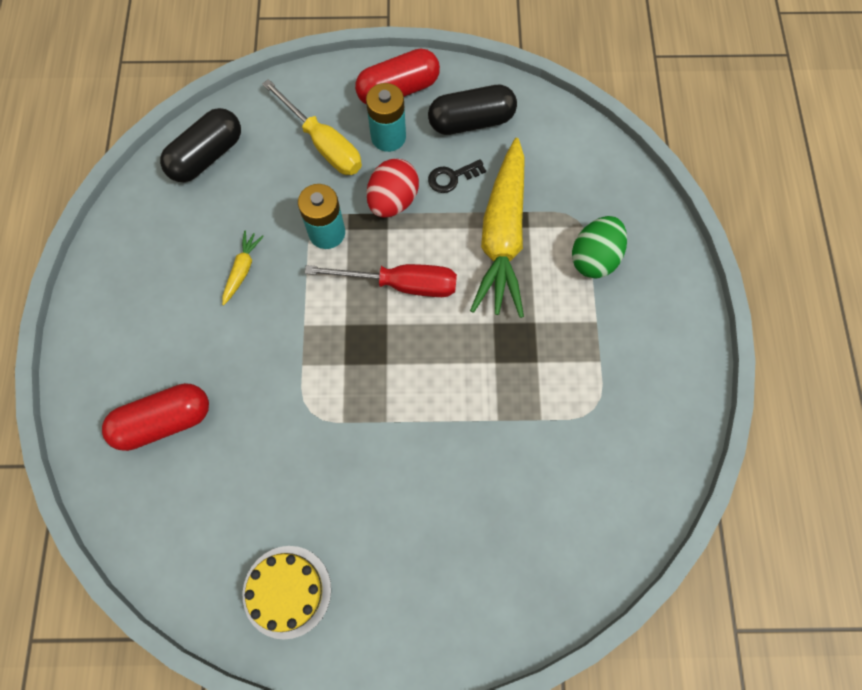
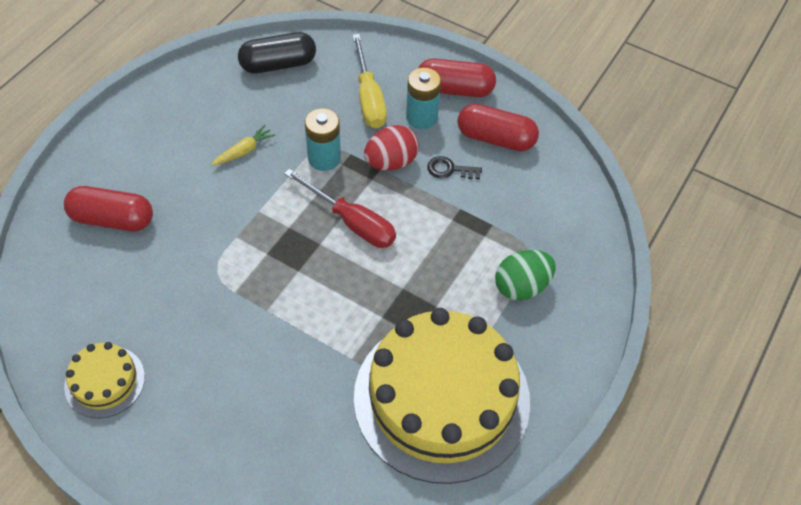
camera: 30 degrees right, 15 degrees down
(471, 121) = (496, 139): black capsule -> red capsule
(502, 235) = (458, 231): yellow carrot -> none
(600, 408) = (441, 398): none -> yellow cake

